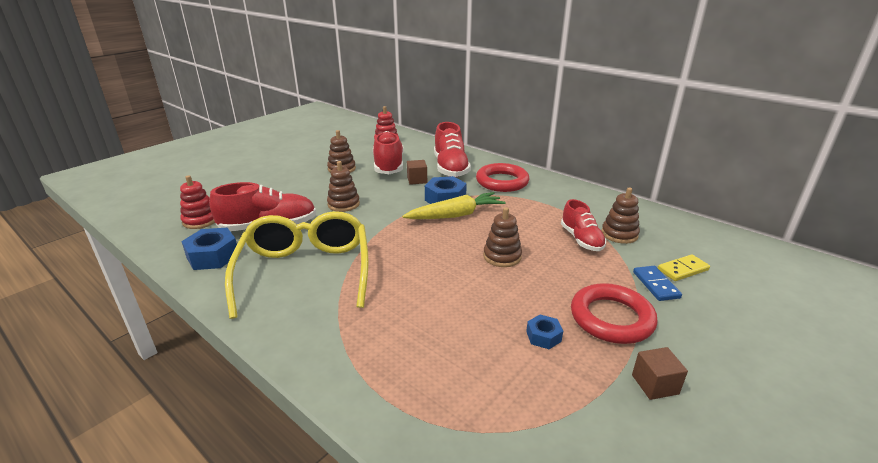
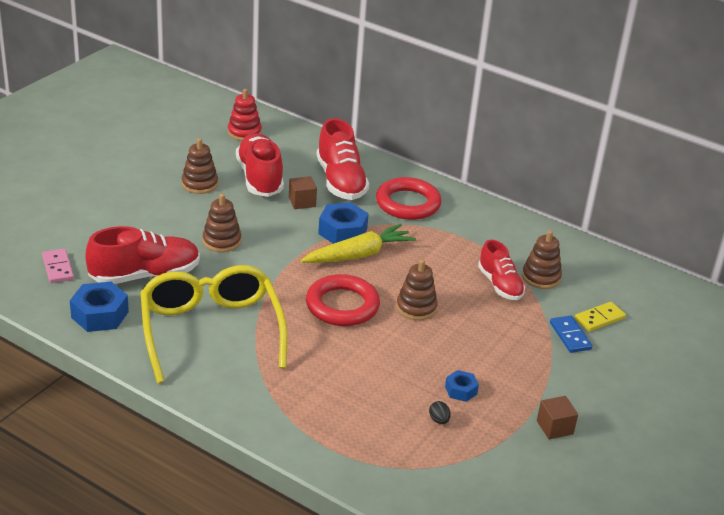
camera: 10 degrees left, 5 degrees up
(200, 220) = (58, 268): red stacking toy -> pink domino
(517, 370) = (439, 420): none -> black egg
(611, 318) = (524, 371): red ring -> red ring (342, 305)

